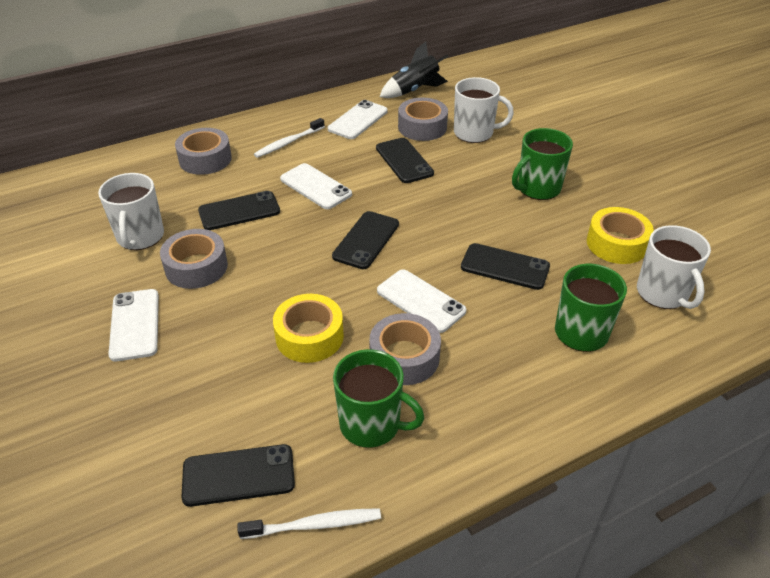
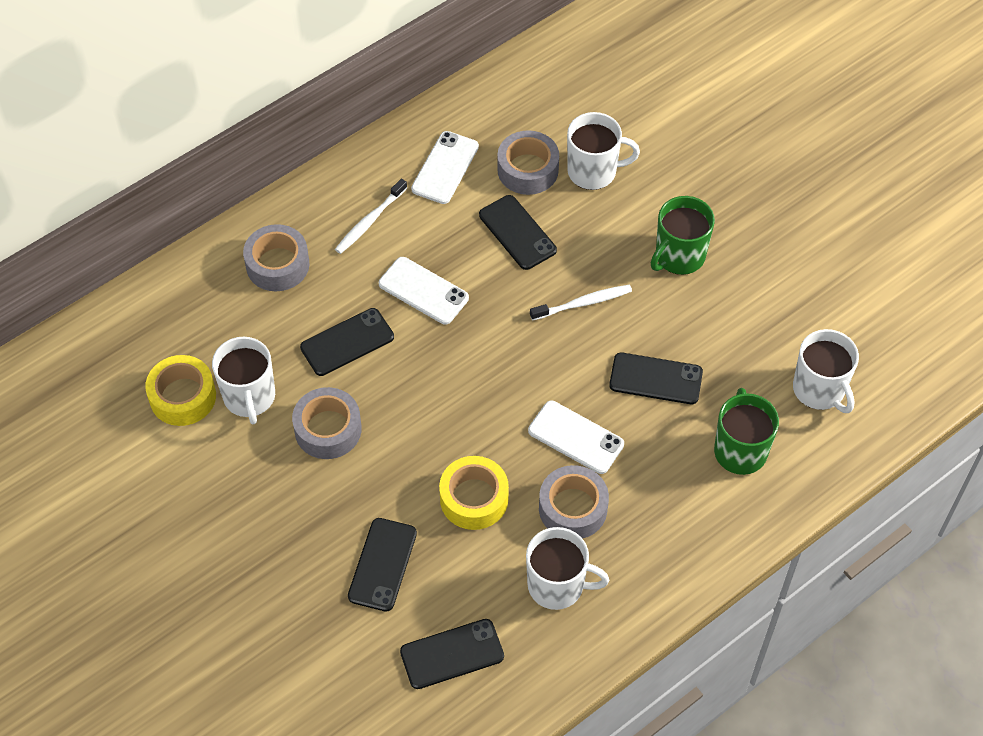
camera: 10 degrees left, 15 degrees up
(135, 324) = (292, 512): white phone -> none
(314, 525) = (530, 687): white toothbrush -> white toothbrush (583, 303)
(366, 240) = (501, 364): black phone -> black phone (382, 564)
(371, 424) = (557, 585): green mug -> white mug
(414, 90) = (504, 99): black rocket -> none
(616, 244) = (770, 328): yellow tape -> yellow tape (183, 397)

